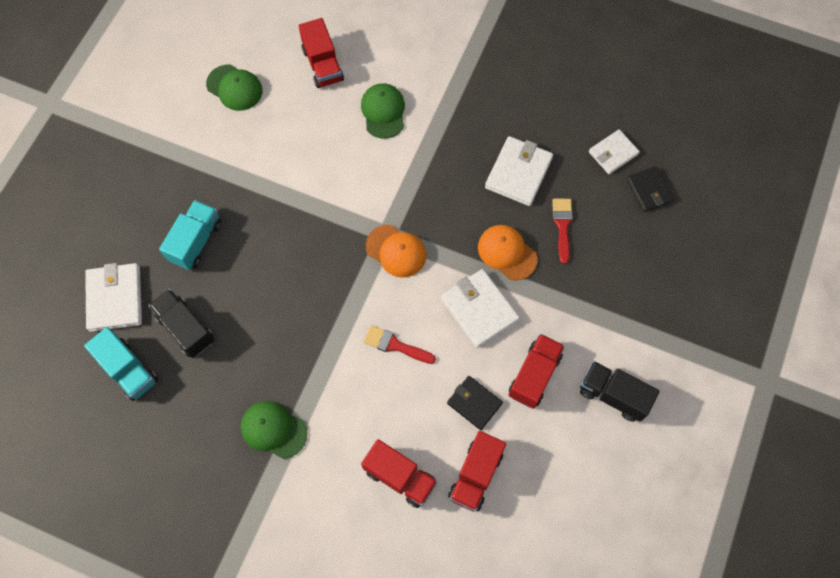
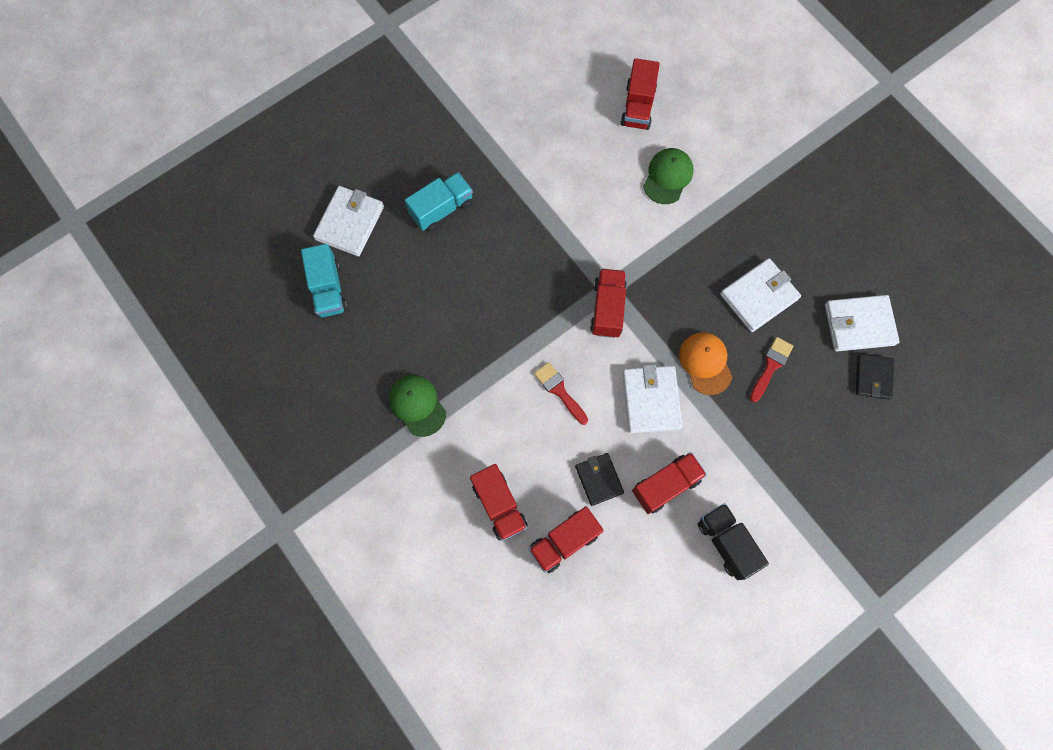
camera: 30 degrees right, 5 degrees up
(185, 328) = (392, 279): black truck -> none
(234, 88) = (549, 89): green cap -> none
(396, 251) = (607, 308): orange cap -> red truck
(613, 153) = (859, 324): white wallet -> white wallet, size x1.52

